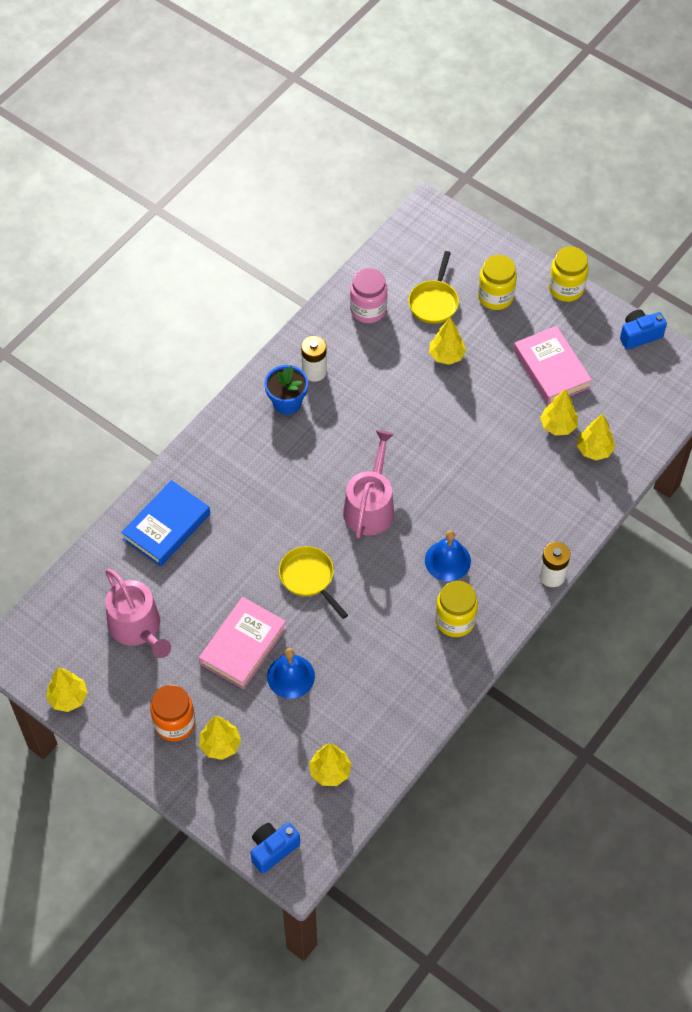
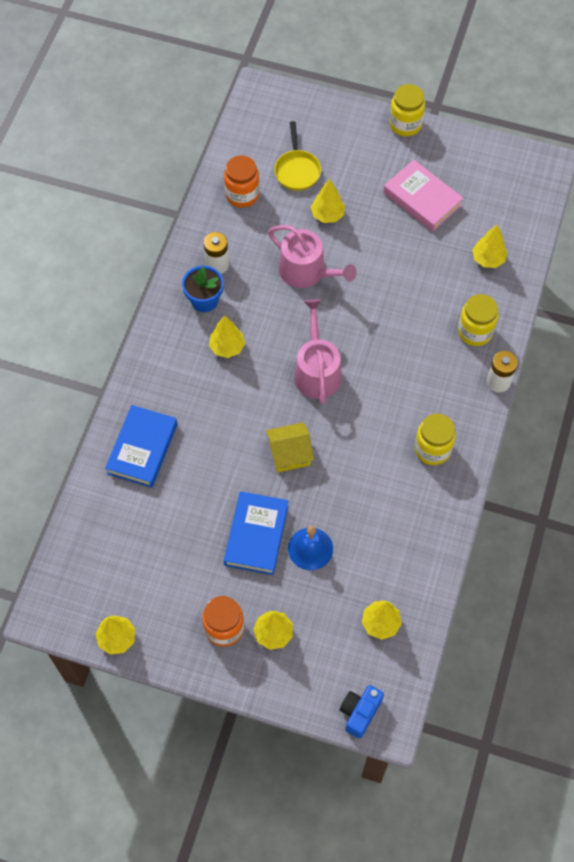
camera: 20 degrees left, 5 degrees up
(137, 628) = (154, 551): pink watering can -> pink watering can (307, 272)
(243, 646) = (256, 535): pink book -> blue book
(309, 578) = (289, 453): yellow pan -> yellow house
(368, 310) = (242, 195): pink jar -> orange jar
(447, 560) = (404, 397): blue bell -> none
(495, 297) = (348, 149): yellow jar -> yellow jar (475, 331)
(558, 426) = (449, 248): yellow tree -> yellow tree (227, 347)
(639, 335) = (484, 147): blue camera -> none

